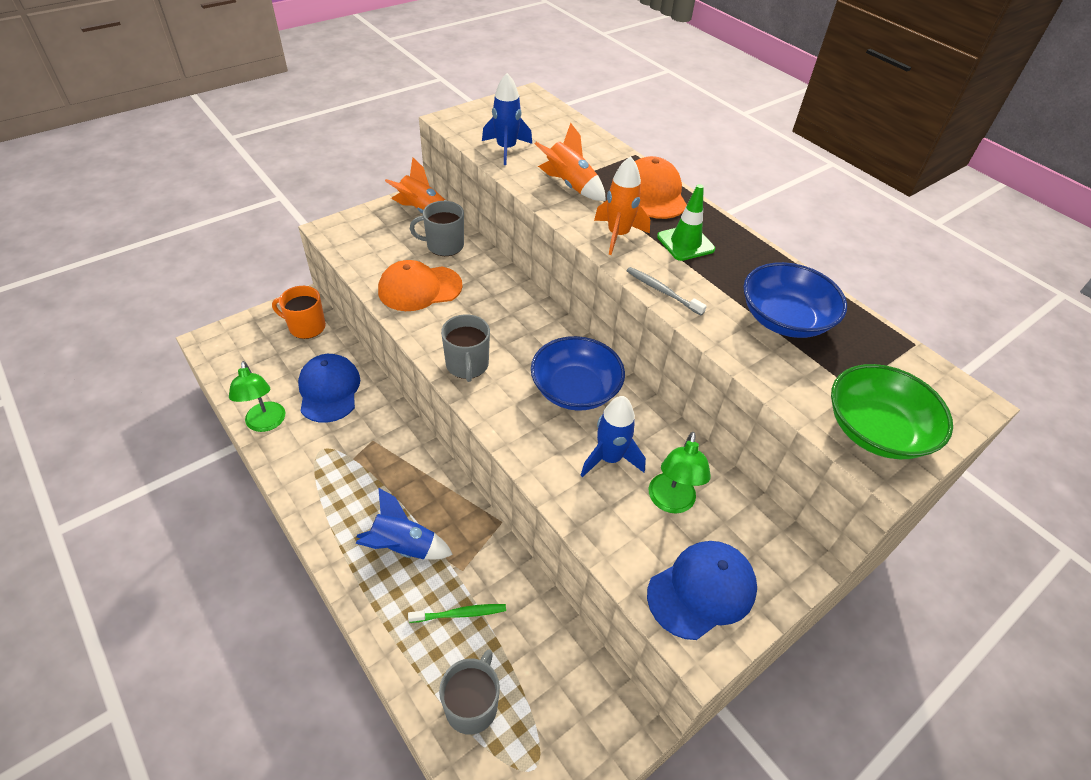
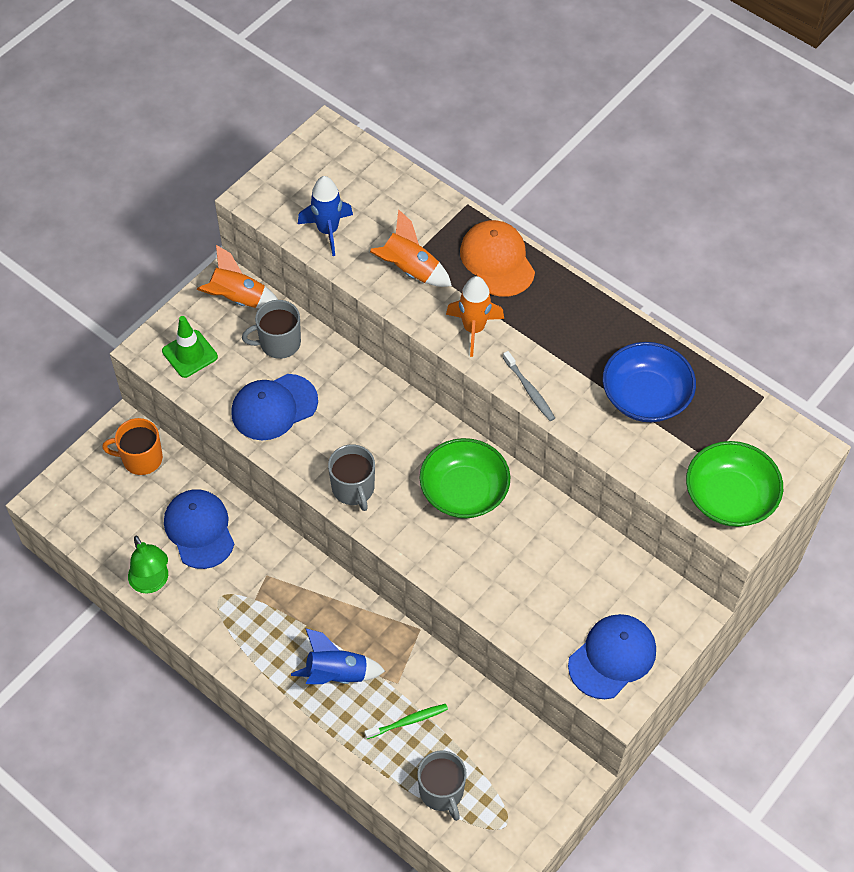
camera: 10 degrees left, 10 degrees up
(419, 288) = (274, 407): orange cap -> blue cap
(472, 705) = (442, 791): grey mug -> grey mug turned 150 degrees clockwise
(575, 389) = (464, 491): blue bowl -> green bowl
(609, 458) = (512, 556): blue rocket -> none
(662, 291) = (529, 390): grey toothbrush -> grey toothbrush turned 150 degrees counterclockwise
(670, 502) = (574, 586): green lamp -> none
(685, 243) = (541, 323): green traffic cone -> green traffic cone (190, 354)

